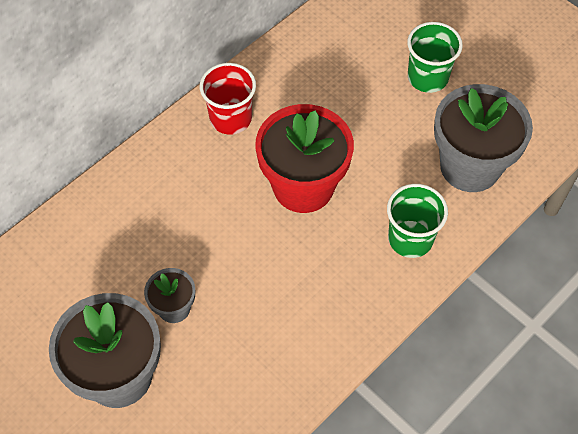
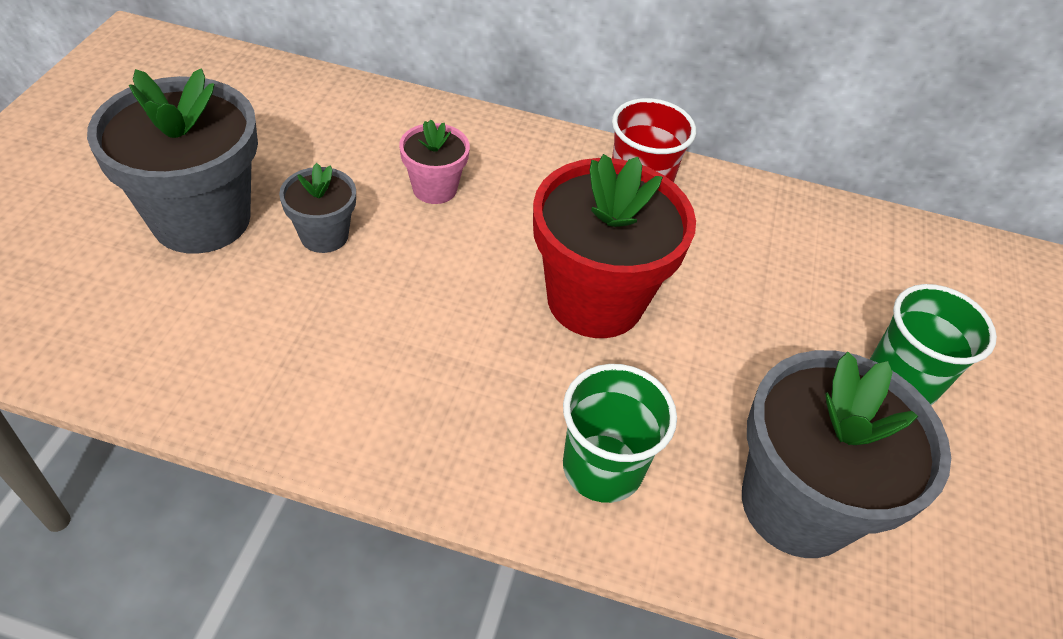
camera: 55 degrees right, 10 degrees down
(167, 229) = (434, 188): none -> pink flower pot

